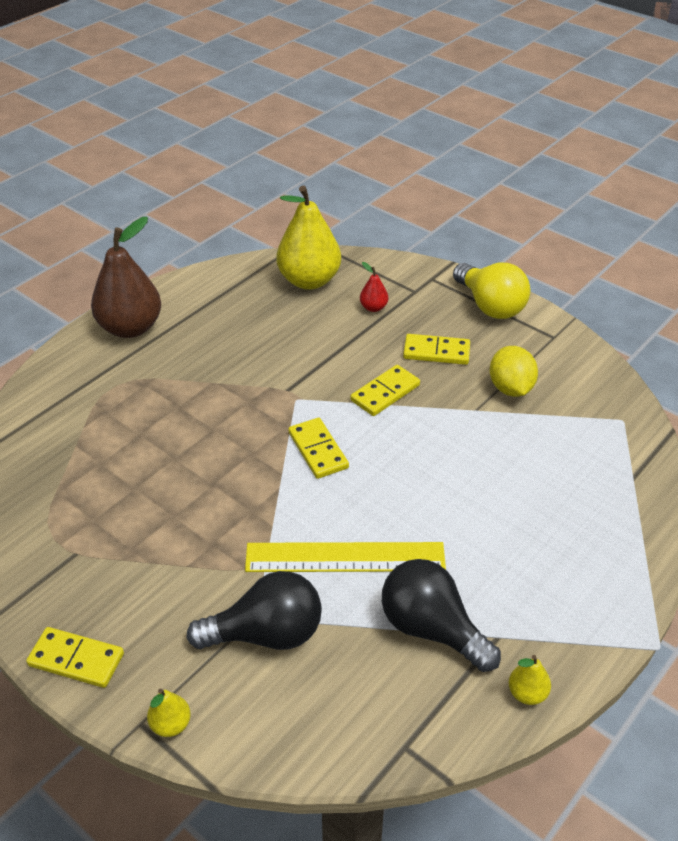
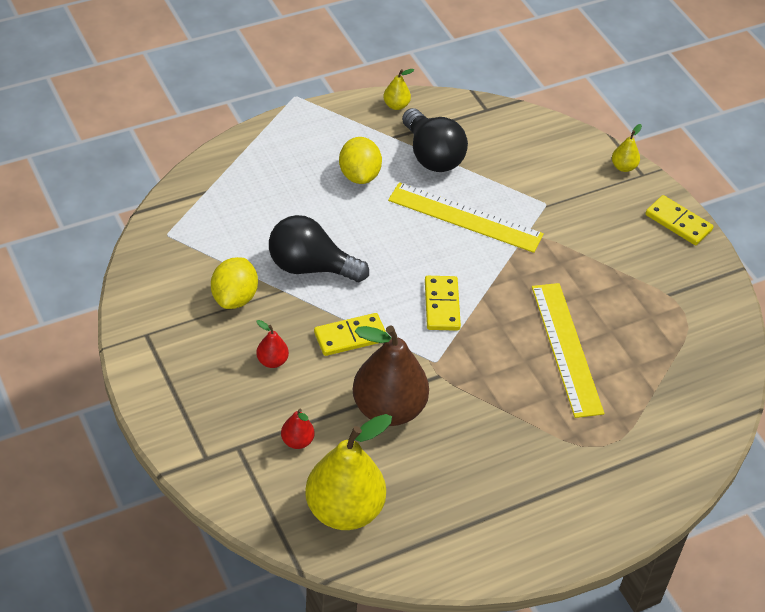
camera: 160 degrees left, 5 degrees up
(130, 328) = (571, 517): brown pear -> brown pear (388, 409)
(175, 453) = (566, 348): none -> yellow ruler
(266, 634) = (544, 192): black light bulb -> black light bulb (310, 267)
(436, 352) = (272, 361): yellow domino -> red pear
(490, 306) = (175, 394): yellow light bulb -> none
(496, 563) = (359, 175): none -> yellow lemon

